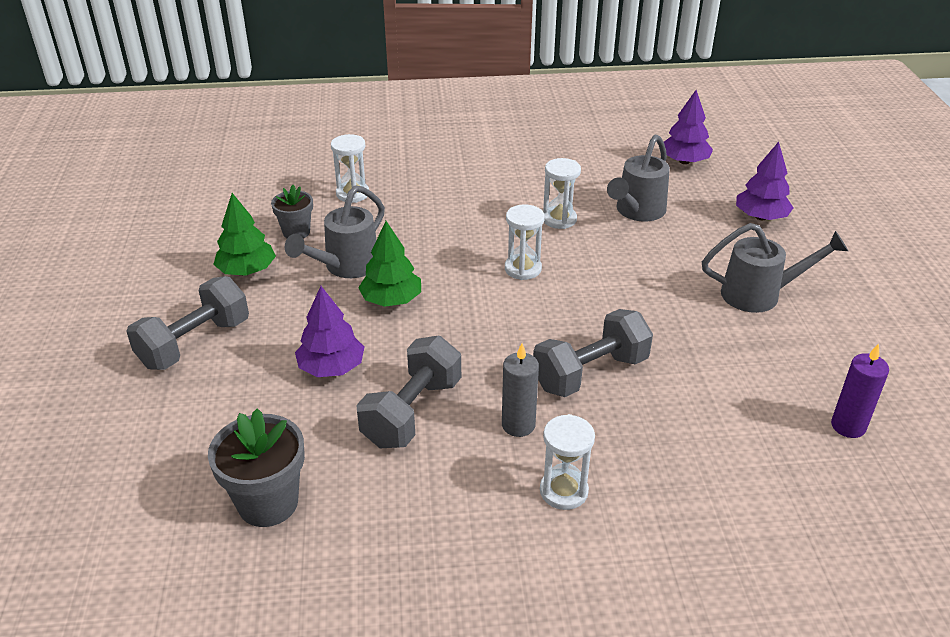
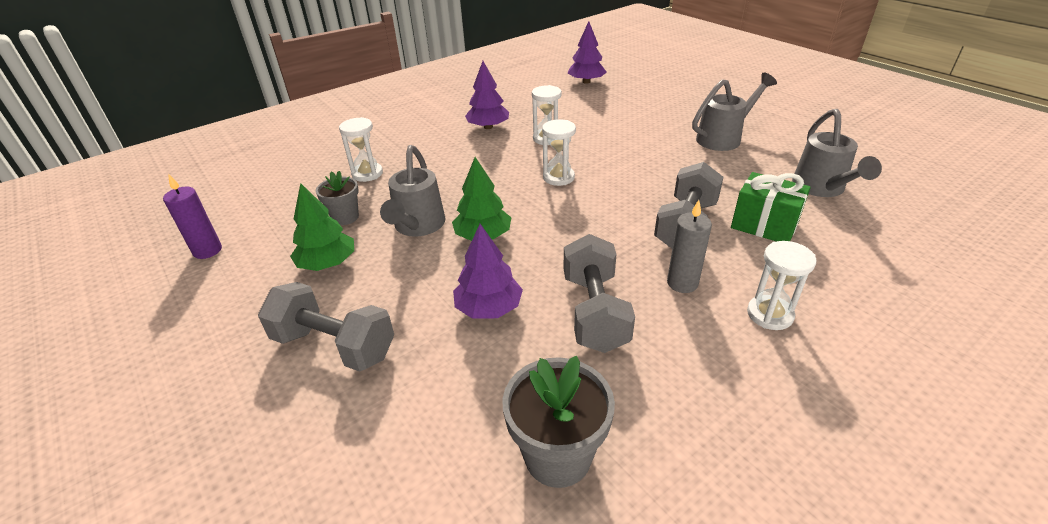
camera: 30 degrees left, 0 degrees up
(194, 343) = (334, 346): grey dumbbell -> grey dumbbell turned 75 degrees counterclockwise
(637, 212) = (592, 118): grey watering can -> grey watering can (821, 188)
(673, 409) = (764, 225): none -> green gift
(761, 217) = (669, 97): purple tree -> purple tree (488, 127)
(848, 426) = (867, 191): purple candle -> purple candle (207, 251)

